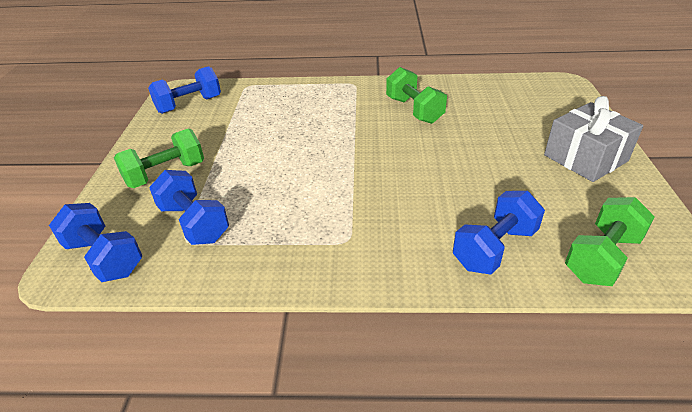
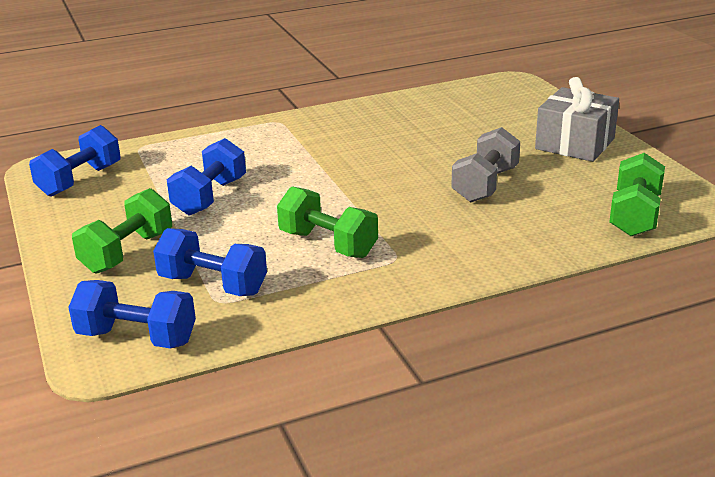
camera: 25 degrees left, 10 degrees down
(414, 110) = (372, 135): green dumbbell -> green dumbbell (328, 244)
(475, 182) = (485, 185): none -> grey dumbbell
(494, 248) = (540, 231): blue dumbbell -> blue dumbbell (210, 197)

